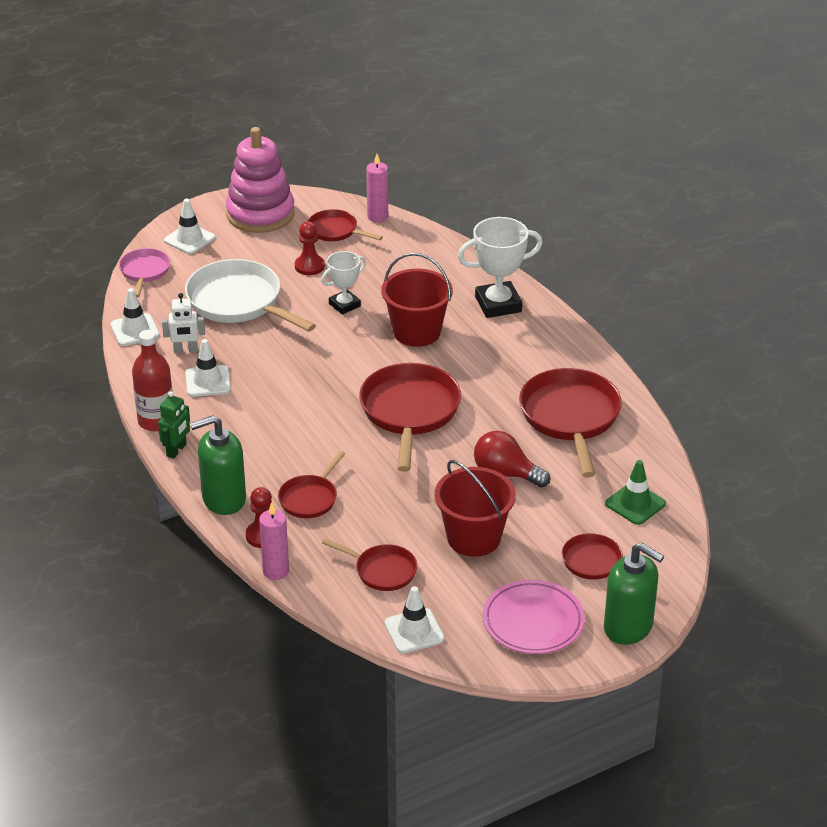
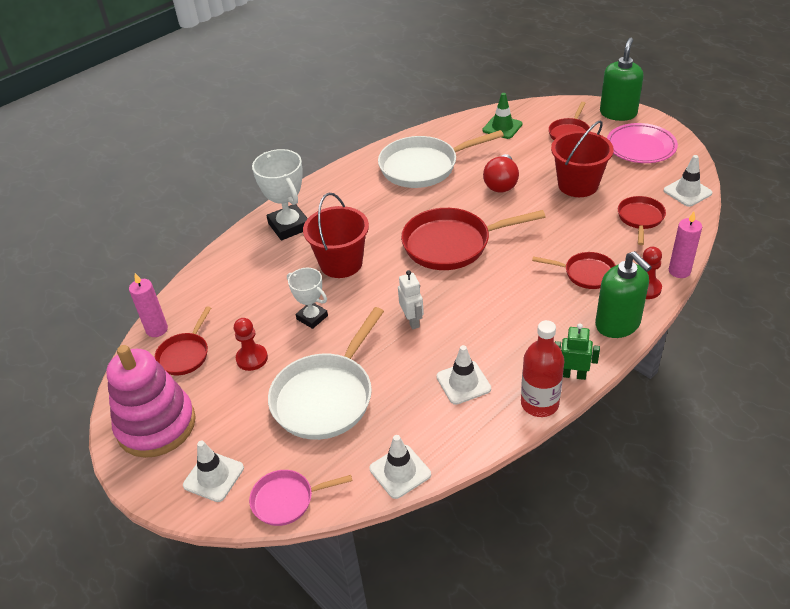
camera: 100 degrees left, 5 degrees up
(185, 350) = (421, 415): white robot -> white robot (412, 321)
(570, 418) = (423, 166): red pan -> white pan

